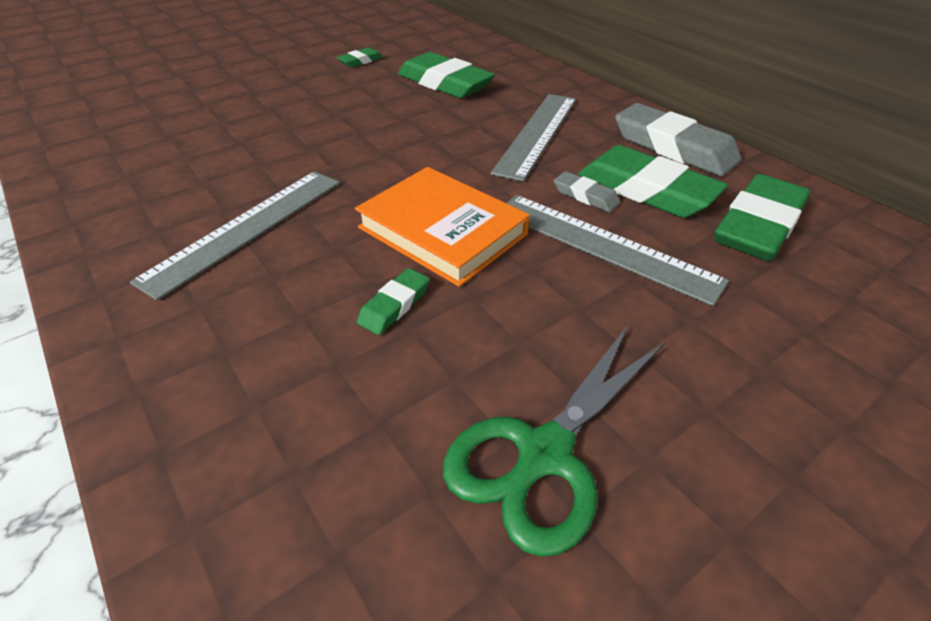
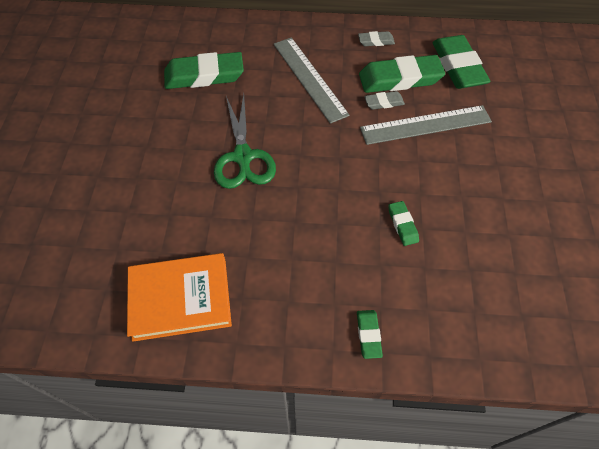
camera: 50 degrees left, 15 degrees up
(246, 228) = (280, 254): grey ruler -> none
(360, 61) = (118, 94): green eraser -> green eraser (368, 335)
(442, 231) = (361, 173): orange book -> orange book (180, 299)
(545, 454) = (522, 227): green scissors -> green scissors (243, 157)
(673, 147) = (376, 41): grey eraser -> grey eraser, size x0.48

